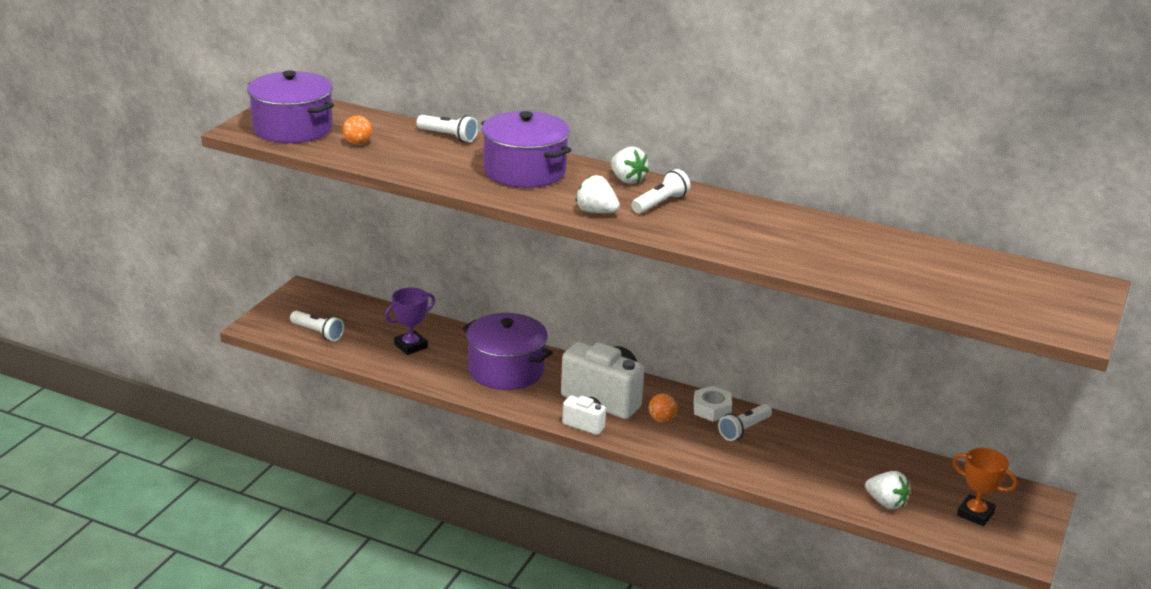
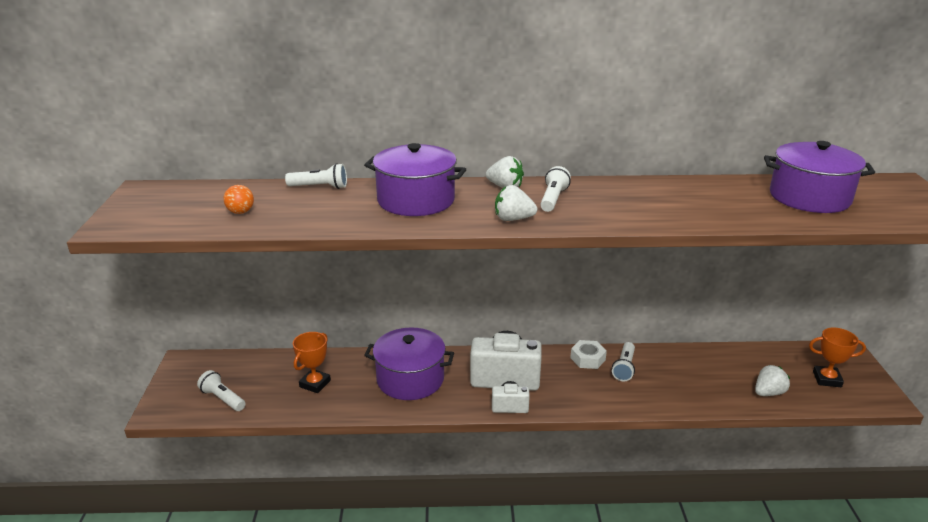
camera: 25 degrees left, 0 degrees up
(292, 128) = (163, 213): purple pot -> purple pot (809, 197)
(318, 333) = (222, 399): white flashlight -> white flashlight turned 150 degrees counterclockwise
(411, 346) = (315, 384): purple trophy -> orange trophy
(662, 419) = (561, 380): orange ball -> none
(885, 503) = (768, 393): white strawberry -> white strawberry turned 45 degrees counterclockwise

